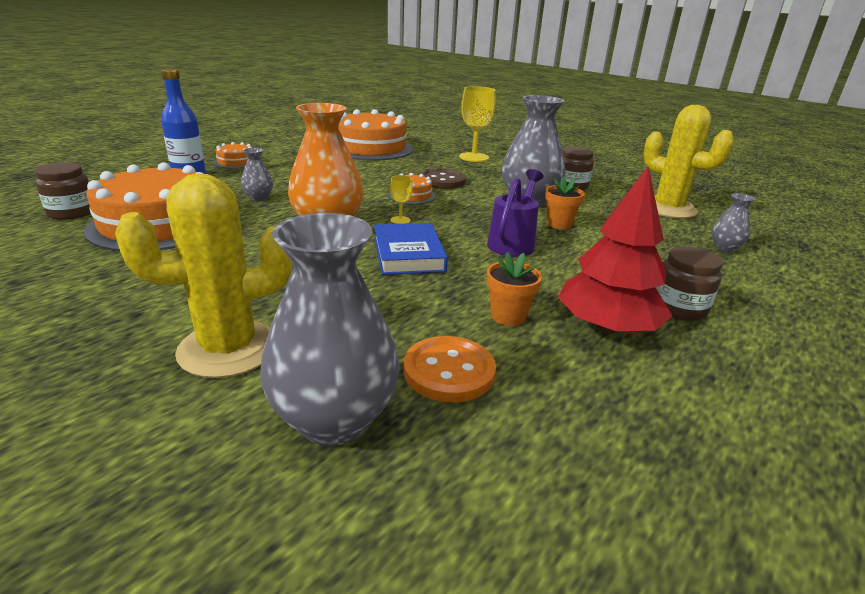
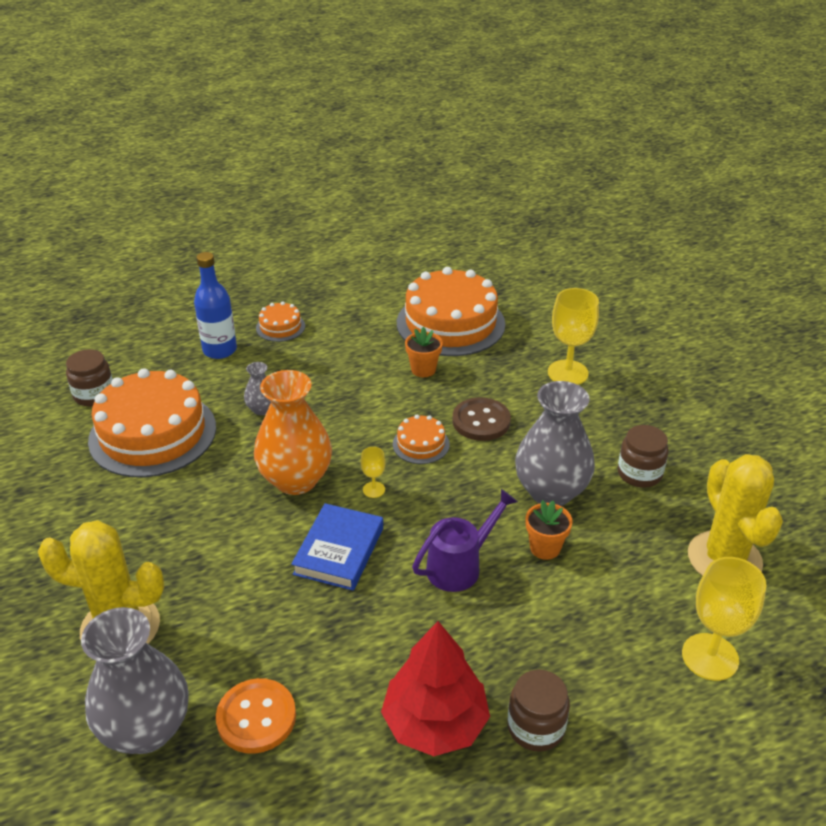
camera: 30 degrees right, 10 degrees up
(508, 316) = (358, 673): orange flower pot -> orange flower pot (423, 369)
(725, 248) = (710, 657): grey vase -> yellow goblet

